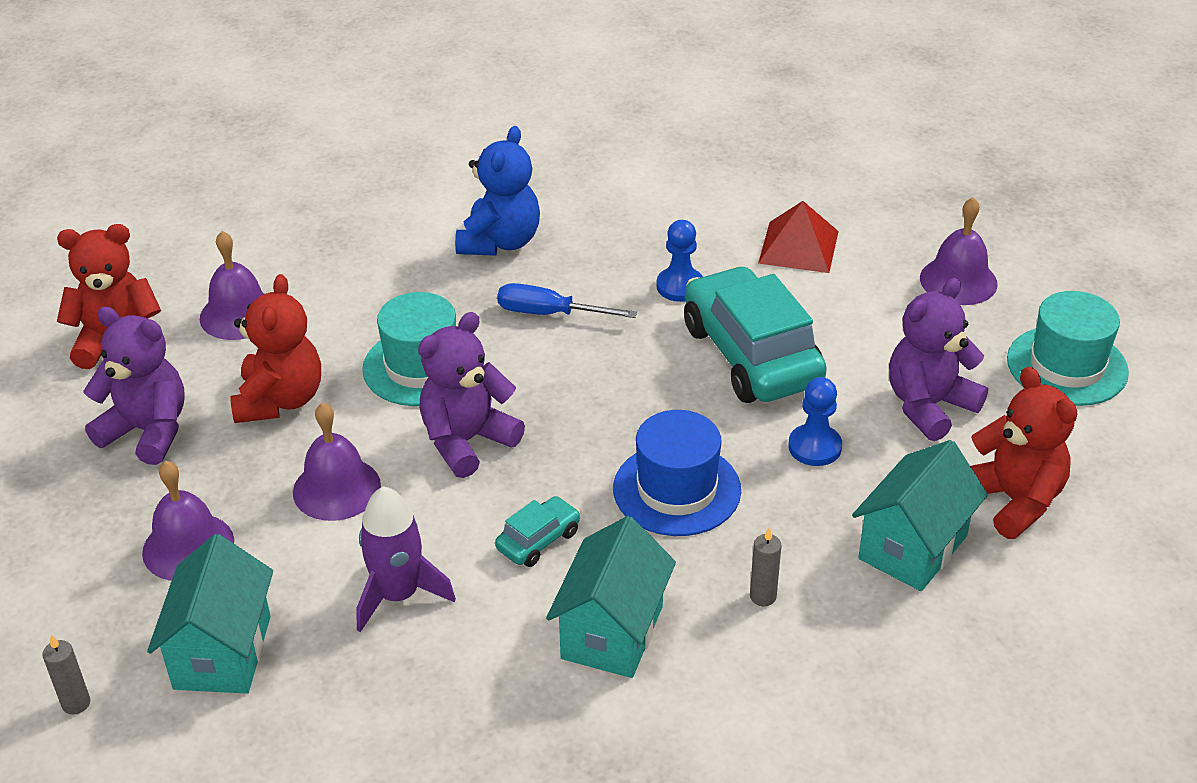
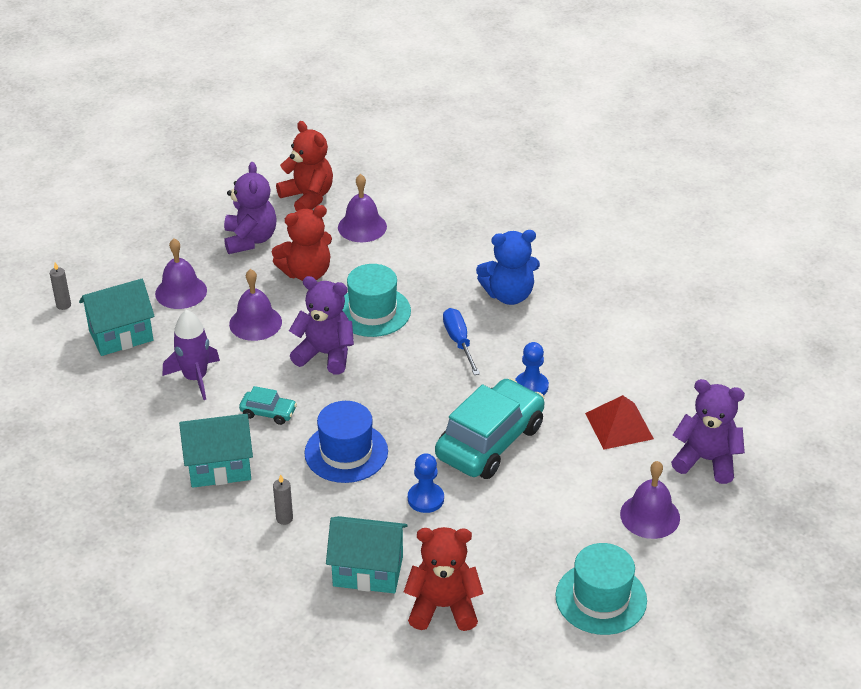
camera: 60 degrees right, 0 degrees up
(929, 406) = (504, 540): purple teddy bear -> purple teddy bear (706, 460)
(1013, 500) = (443, 607): red teddy bear -> red teddy bear turned 120 degrees counterclockwise

